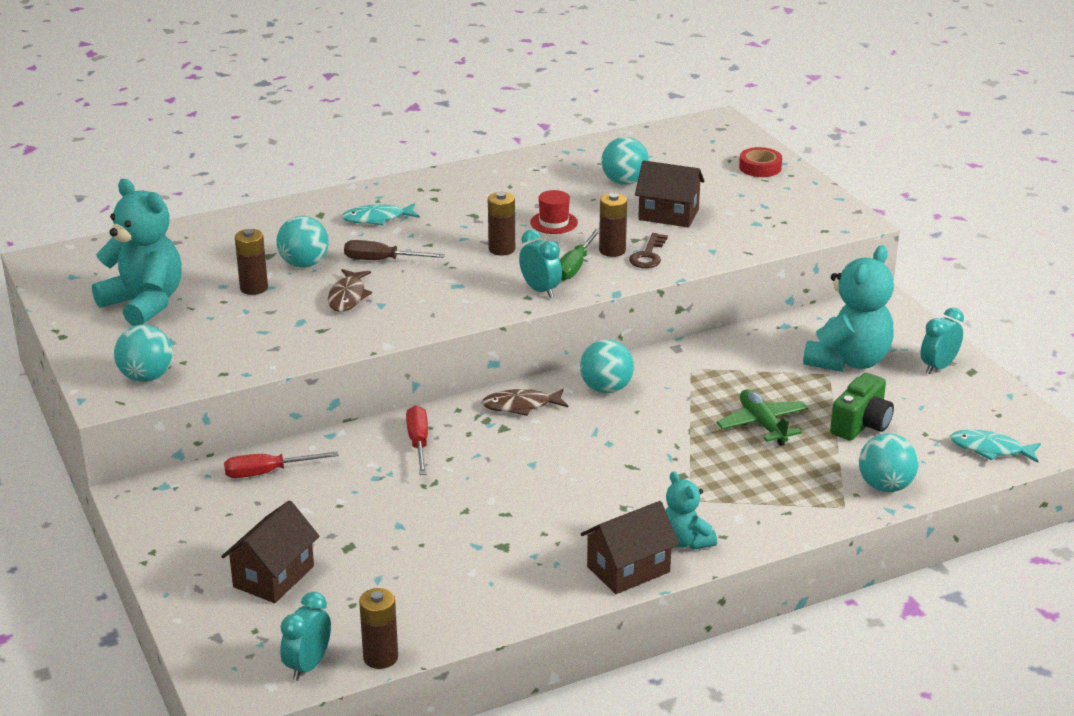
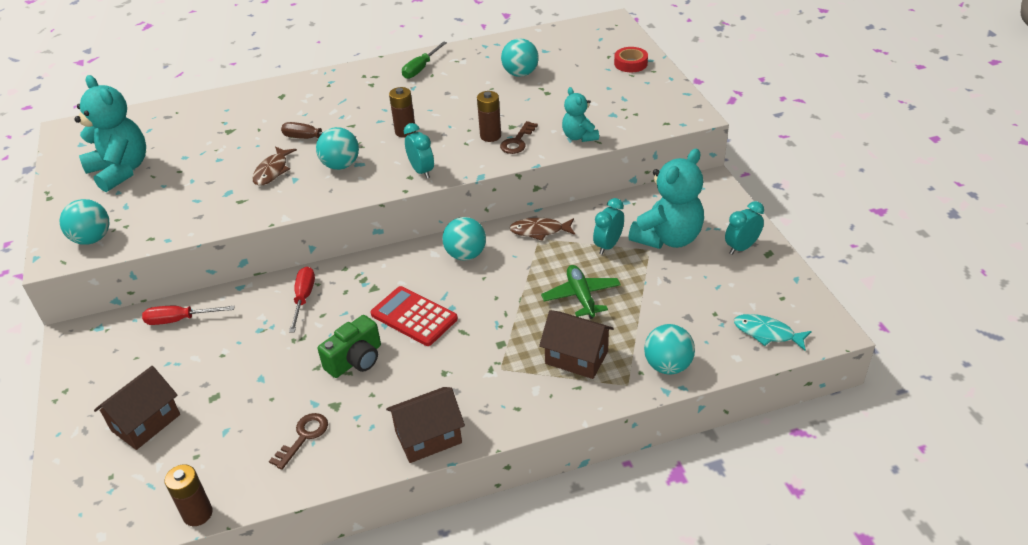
camera: 10 degrees right, 10 degrees up
(254, 288) = (206, 160): brown battery -> none
(304, 264) = (252, 140): turquoise ball -> turquoise ball (341, 165)
(308, 666) = (137, 517): turquoise clock -> turquoise clock (608, 246)
(377, 219) = (322, 101): turquoise fish -> none
(477, 578) = (303, 437): none -> brown key
(521, 406) = (394, 267): brown fish -> brown fish (539, 231)
(554, 222) = (454, 109): red hat -> none
(565, 454) = (414, 316): none -> red calculator
(575, 266) = (456, 150): green screwdriver -> green screwdriver (421, 68)
(668, 215) = (545, 104): brown house -> brown house (576, 357)
(685, 541) = (484, 411): turquoise teddy bear -> turquoise teddy bear (579, 137)
(861, 424) = (663, 301): green camera -> green camera (356, 360)

